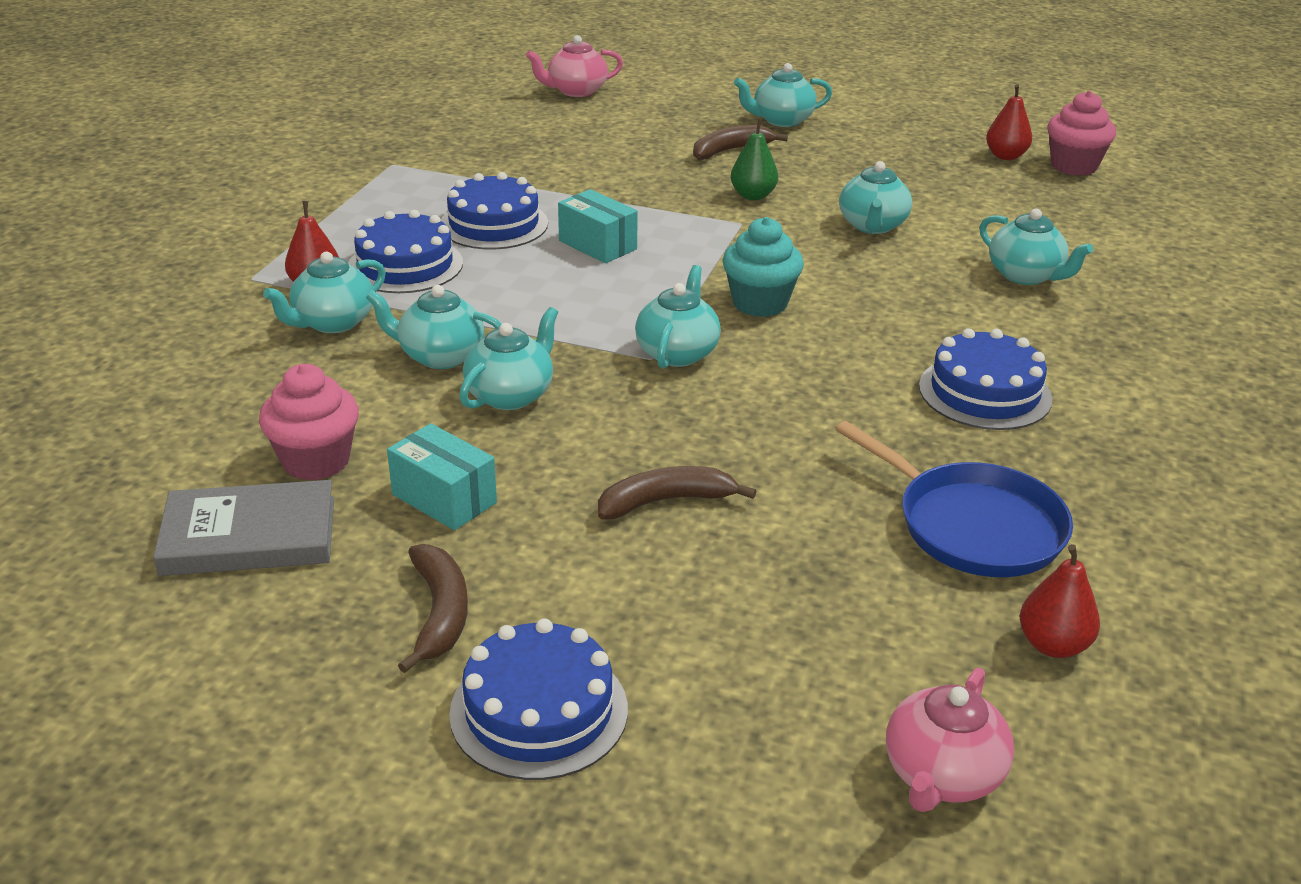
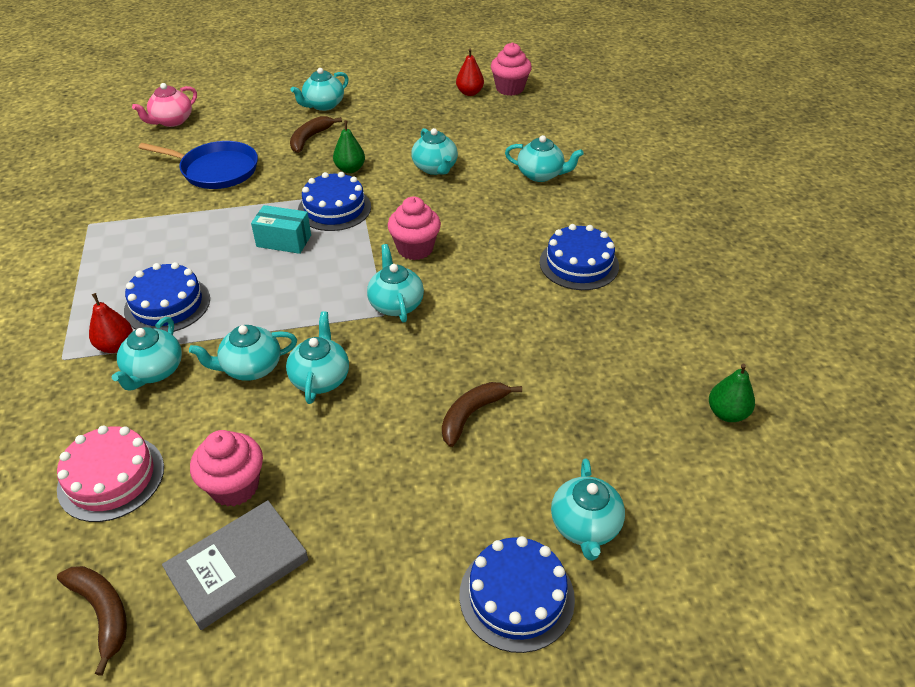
camera: 30 degrees left, 10 degrees up
(200, 402) = (111, 477): none -> pink cake
(440, 613) = (407, 560): brown banana -> brown banana (102, 612)
(444, 498) = (341, 475): turquoise box -> none
(494, 224) = (202, 249): blue cake -> blue cake (334, 208)
(703, 680) = (585, 526): none -> turquoise teapot
(760, 303) = (415, 249): turquoise cupcake -> pink cupcake
(942, 775) = (738, 522): pink teapot -> none
(972, 525) = (637, 355): blue pan -> blue pan (216, 170)
(1053, 645) = (727, 413): red pear -> green pear

